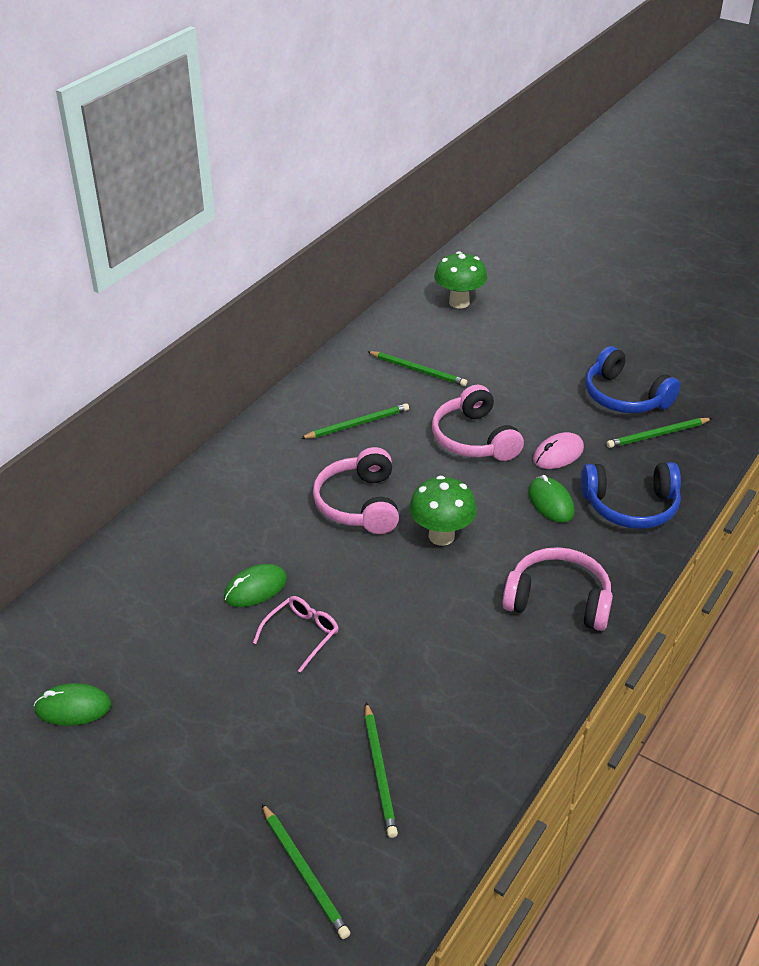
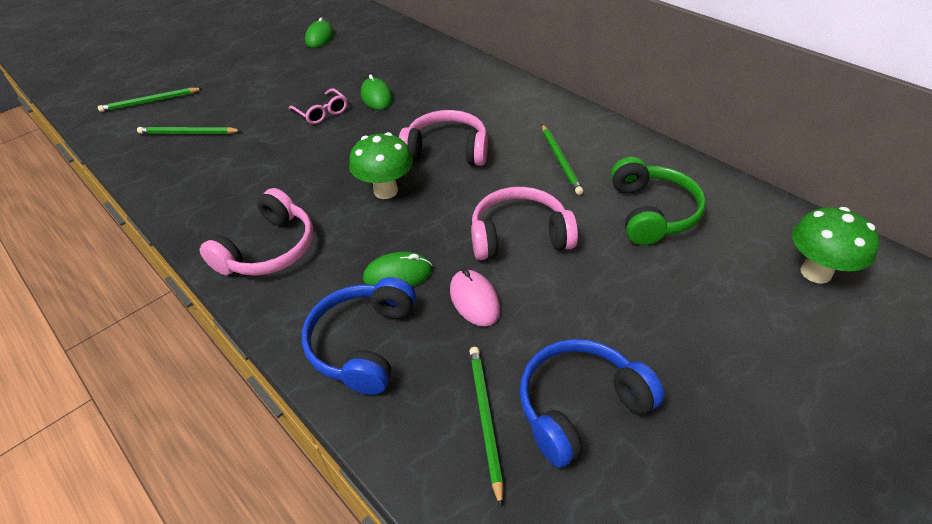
camera: 105 degrees right, 5 degrees up
(418, 370) = (651, 212): green pencil -> green headphones

